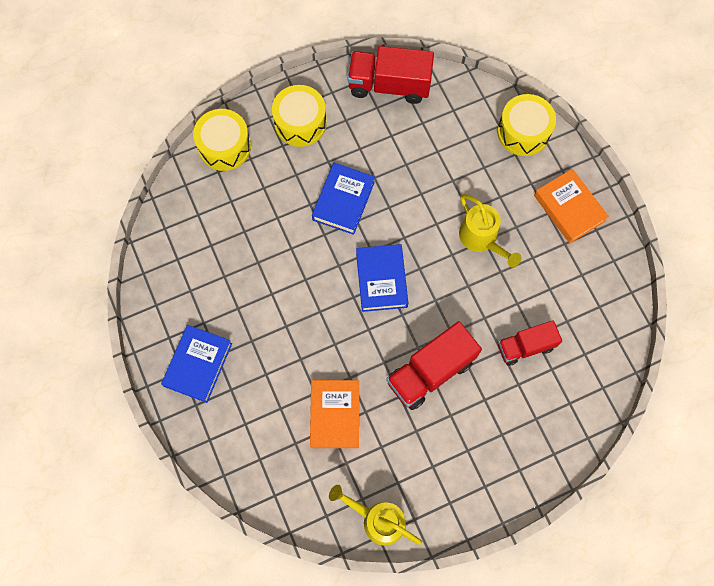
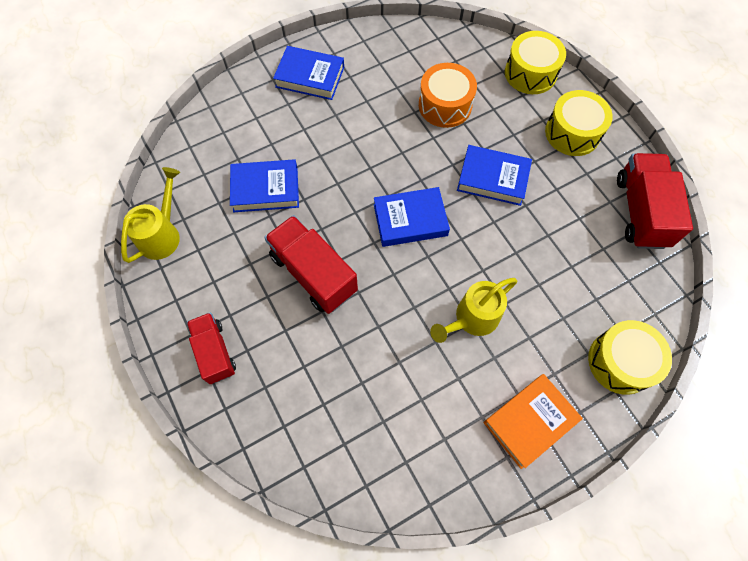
camera: 85 degrees right, 5 degrees down
(253, 232) = (445, 105): none -> orange drum
(335, 415) = (265, 189): orange book -> blue book
(525, 346) = (348, 372): red truck -> red truck (215, 352)

